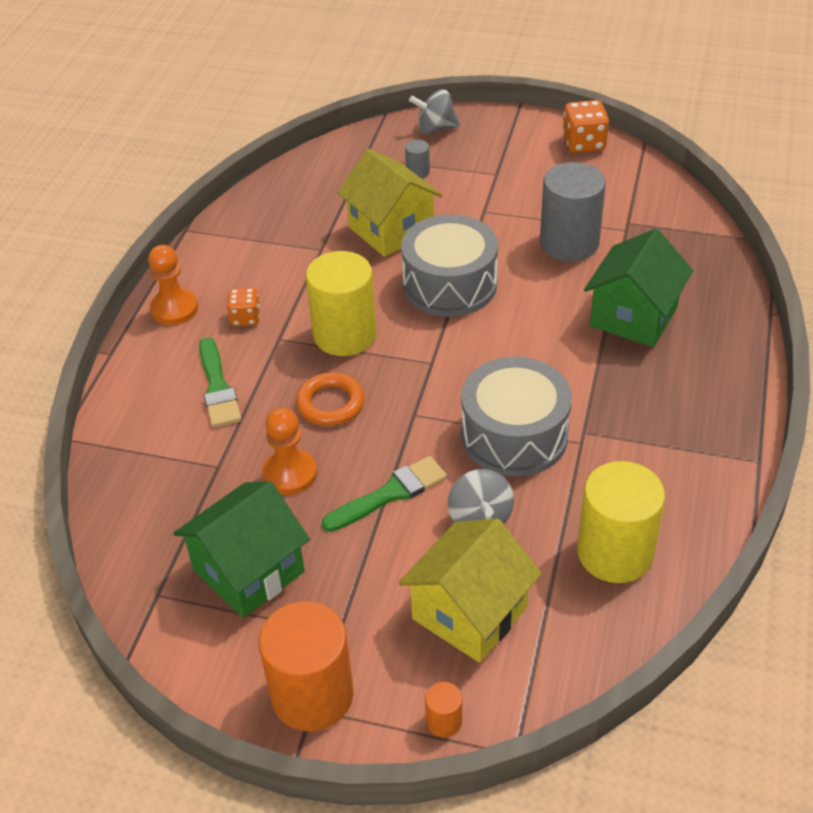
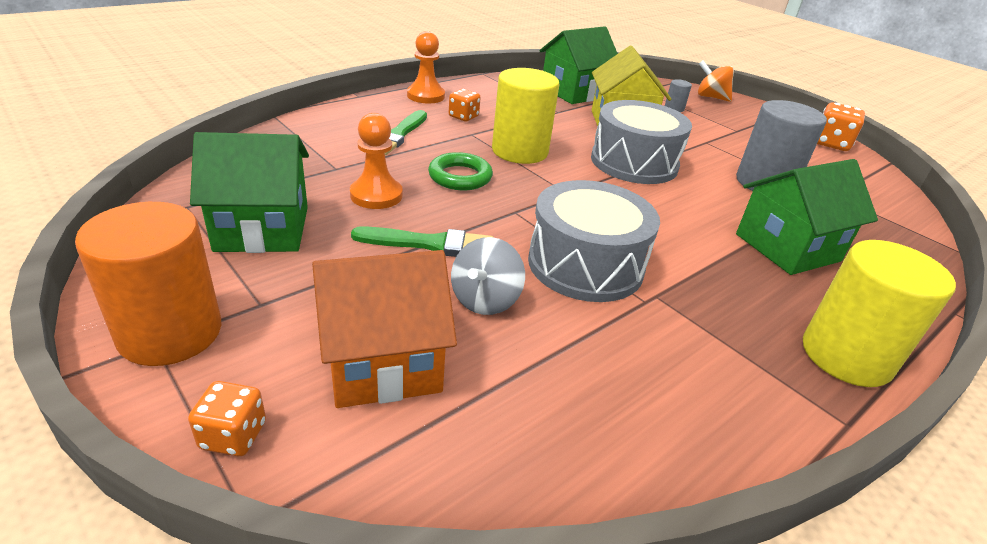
camera: 30 degrees right, 10 degrees down
(306, 205) = (574, 92): none -> green house
(330, 404) = (460, 177): orange ring -> green ring
(435, 128) = (710, 97): grey spinning top -> orange spinning top
(444, 721) = (233, 435): orange cylinder -> orange dice
(469, 613) = (383, 361): yellow house -> orange house
(614, 553) = (588, 405): yellow cylinder -> yellow cylinder (846, 356)

